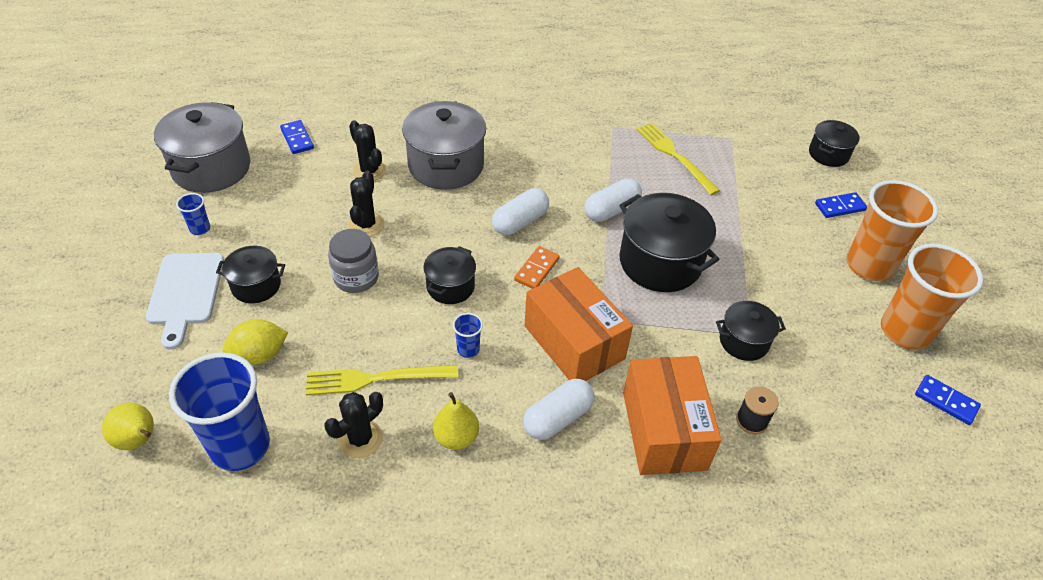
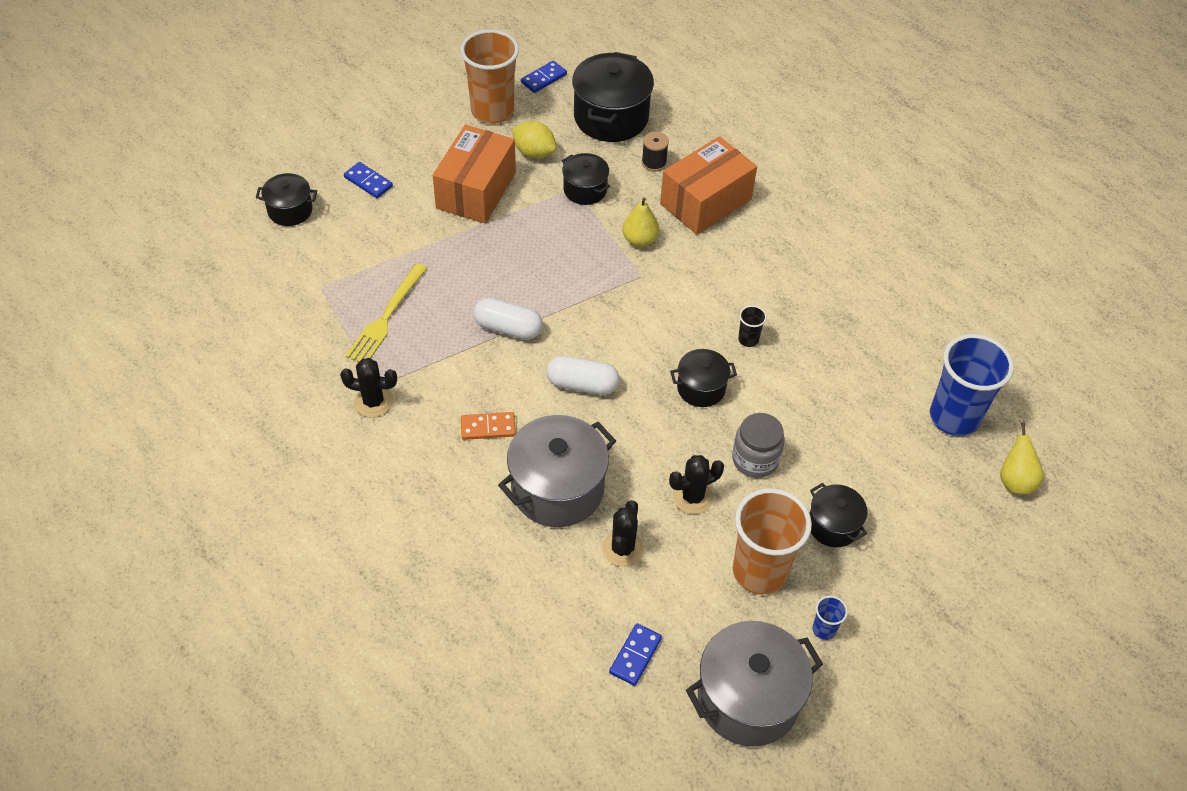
camera: 125 degrees left, 5 degrees up
(185, 293) = (891, 572): white cutting board -> none
(259, 355) = (885, 466): yellow lemon -> yellow lemon (534, 153)
(360, 439) = (878, 354): black cactus -> black cactus (373, 401)
(376, 379) = (827, 378): yellow fork -> none
(456, 437) = (822, 303): yellow pear -> yellow pear (639, 240)
(468, 349) = (748, 339): blue cup -> black cup
(537, 269) = (628, 342): orange domino -> orange domino (488, 427)
(557, 418) = (752, 259): white capsule -> none
(574, 342) = (679, 282): orange box -> orange box (476, 190)
(660, 262) = (545, 268): black pot -> black pot (611, 117)
(869, 266) = (433, 146): orange cup -> orange cup (759, 571)
(946, 401) = (544, 79): blue domino -> blue domino turned 45 degrees clockwise

